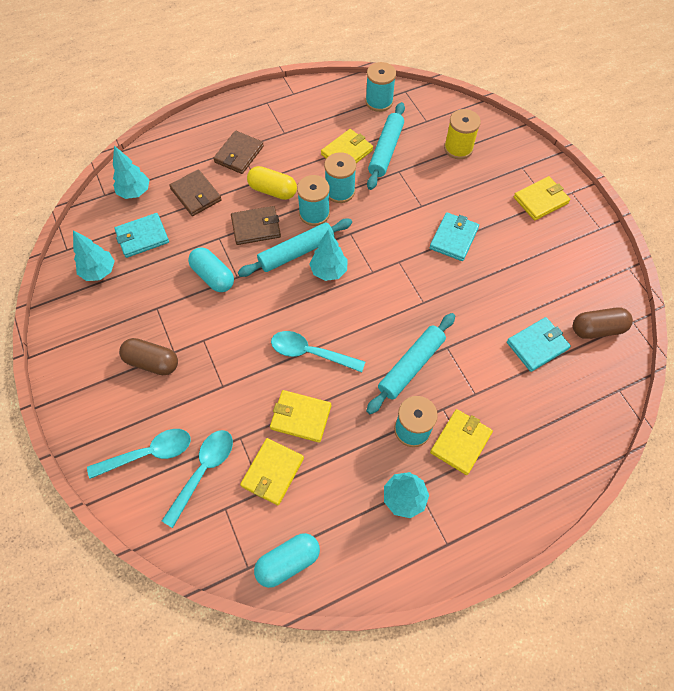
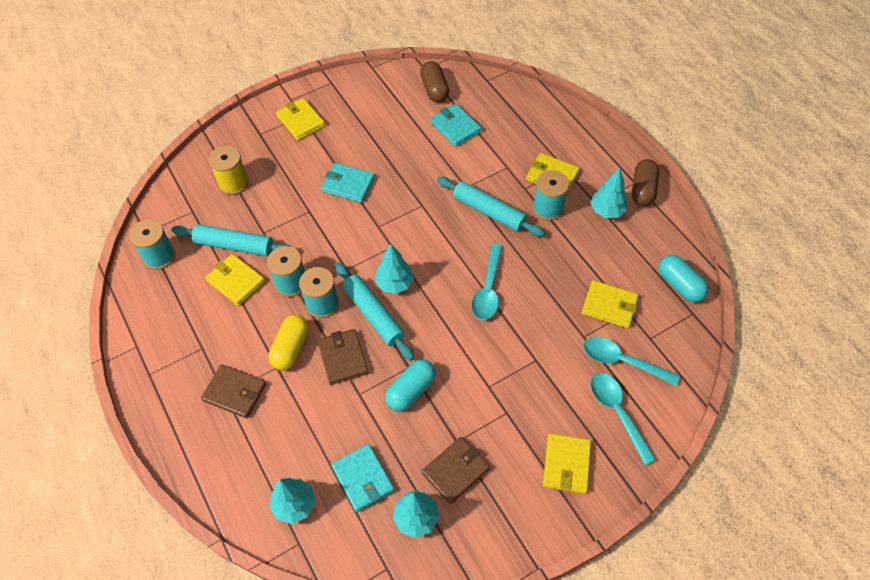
camera: 95 degrees left, 5 degrees down
(152, 362) = (522, 431): brown capsule -> brown capsule (643, 190)
(196, 195) = (298, 430): brown wallet -> brown wallet (455, 471)
(300, 417) = (554, 290): yellow wallet -> yellow wallet (566, 464)

